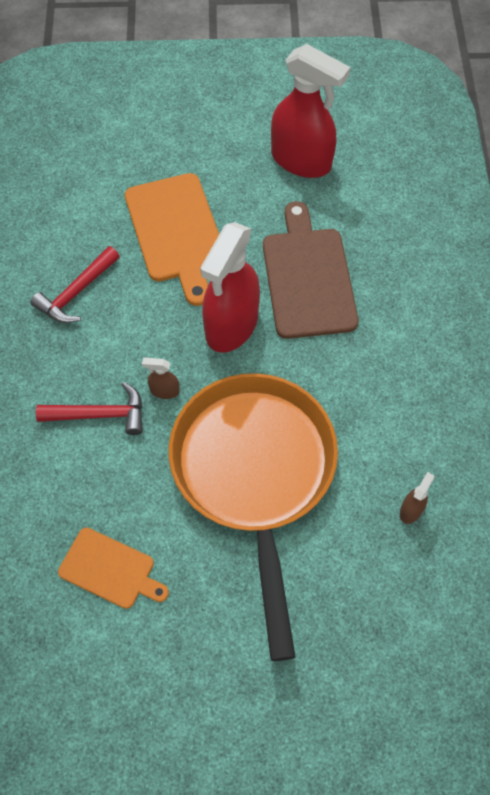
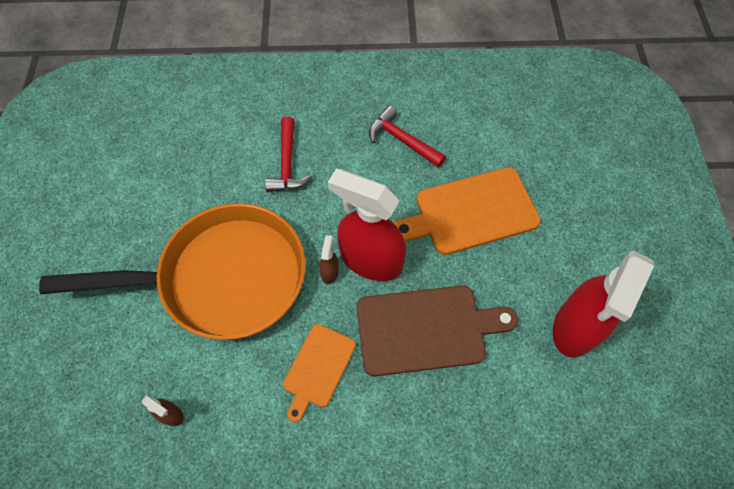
camera: 90 degrees right, 0 degrees up
(110, 569) = (158, 178): orange cutting board -> orange cutting board (318, 368)
(164, 390) = (306, 208): brown spray bottle -> brown spray bottle (329, 272)

